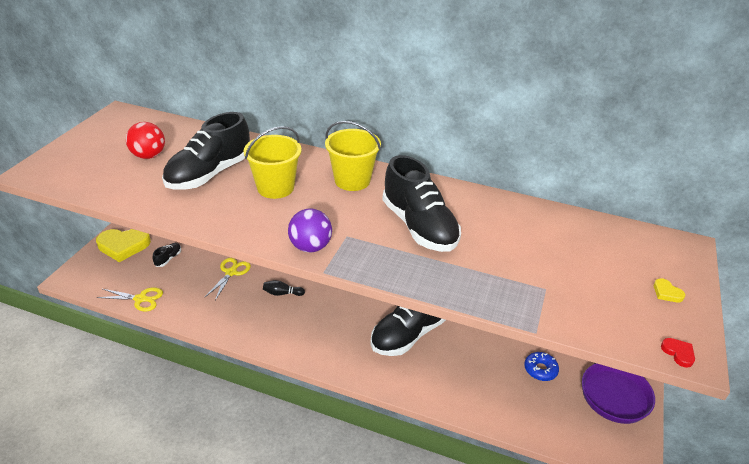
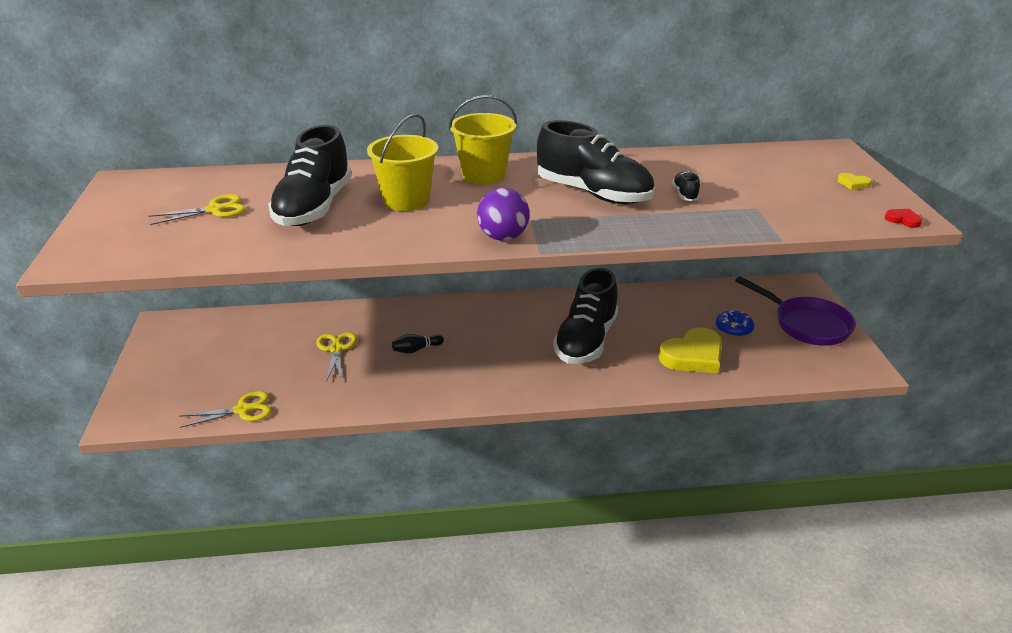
camera: 25 degrees left, 5 degrees down
(123, 246) = (166, 365): yellow heart -> yellow heart (693, 356)
(149, 156) = (215, 210): red ball -> yellow scissors
(168, 259) = (242, 360): black shoe -> black shoe (685, 194)

